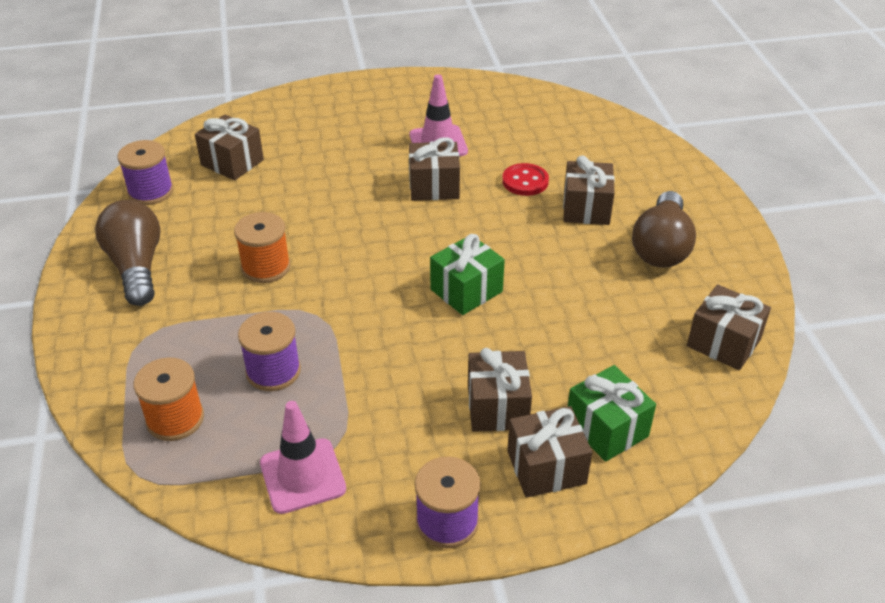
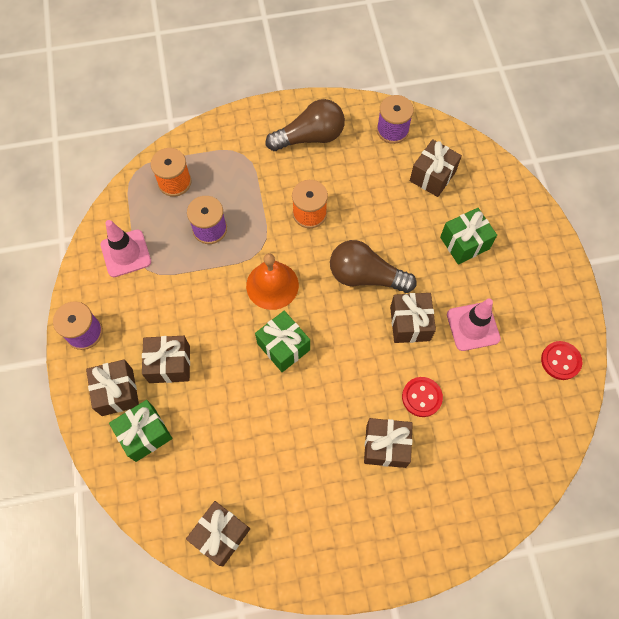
camera: 90 degrees right, 25 degrees up
(331, 143) = (464, 243): none -> green gift
(375, 302) = (272, 285): none -> orange bell
(477, 93) = (560, 361): none -> red button
(661, 247) = (335, 504): brown light bulb -> brown light bulb (365, 276)

